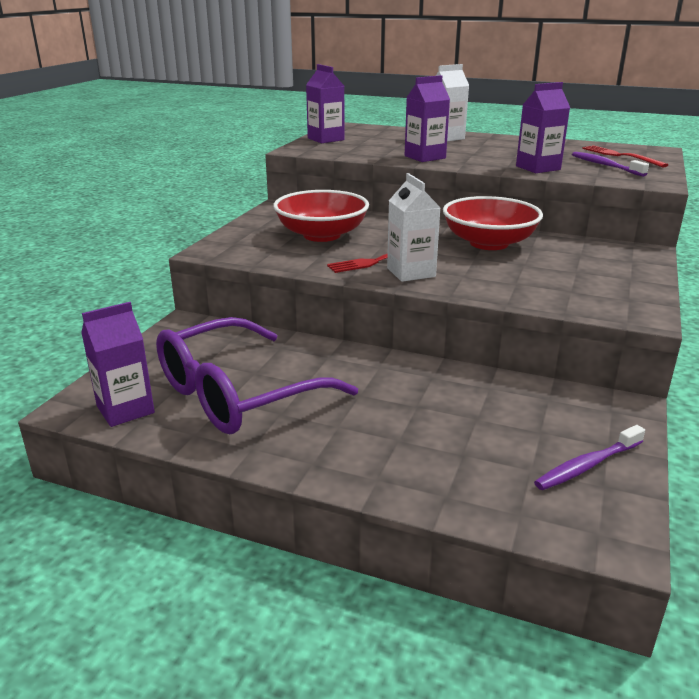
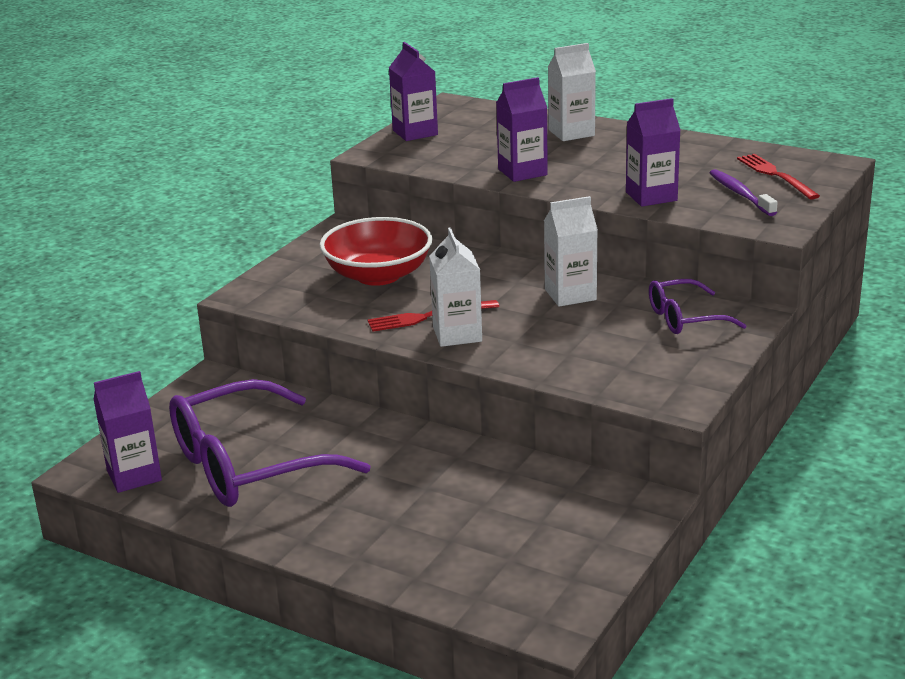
camera: 10 degrees right, 0 degrees up
(489, 243) = (570, 295): red bowl -> white carton
(588, 465) = (568, 558): purple toothbrush -> none
(594, 256) = (685, 318): none -> purple glasses

